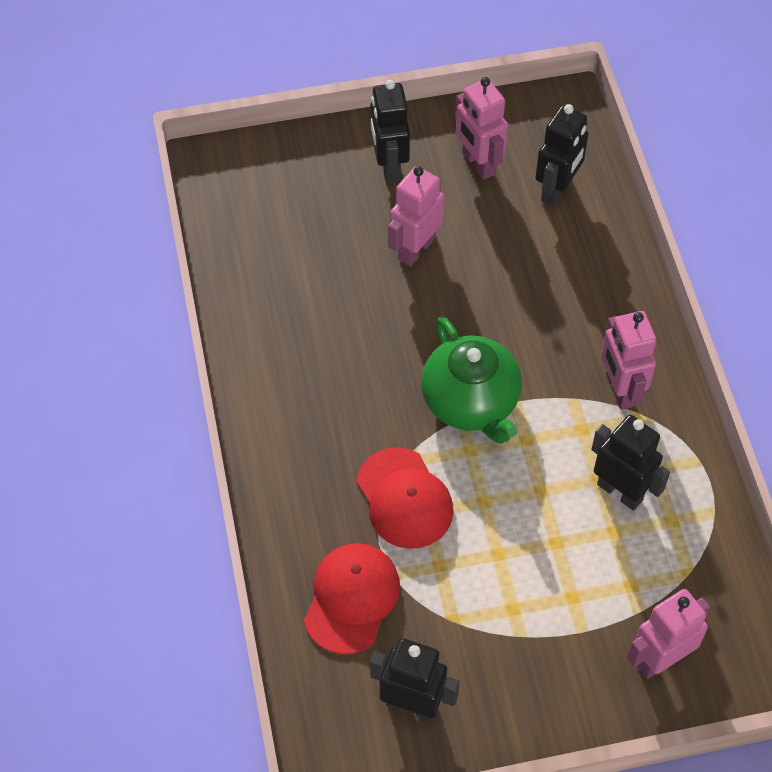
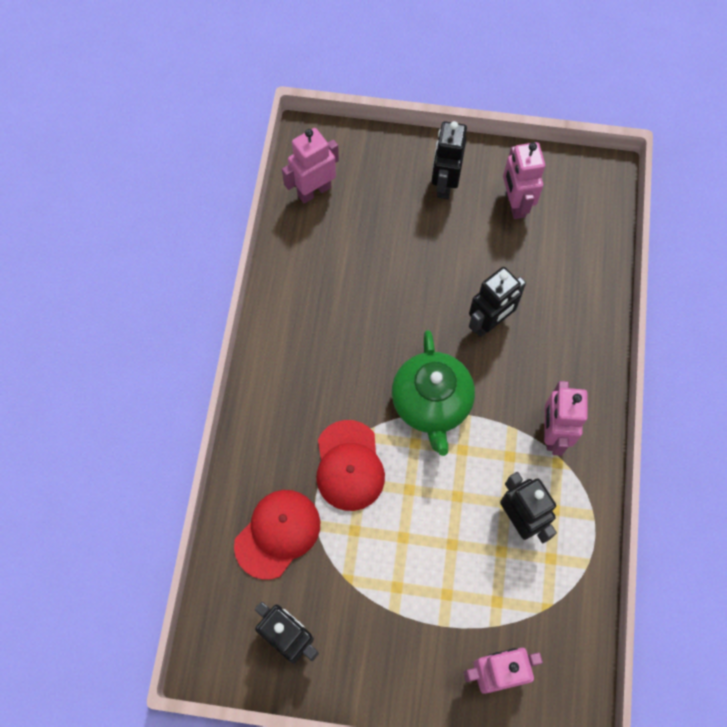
camera: 20 degrees right, 10 degrees up
(415, 249) = (438, 261): pink robot -> pink robot (314, 191)
(557, 190) = (569, 246): black robot -> black robot (489, 323)

